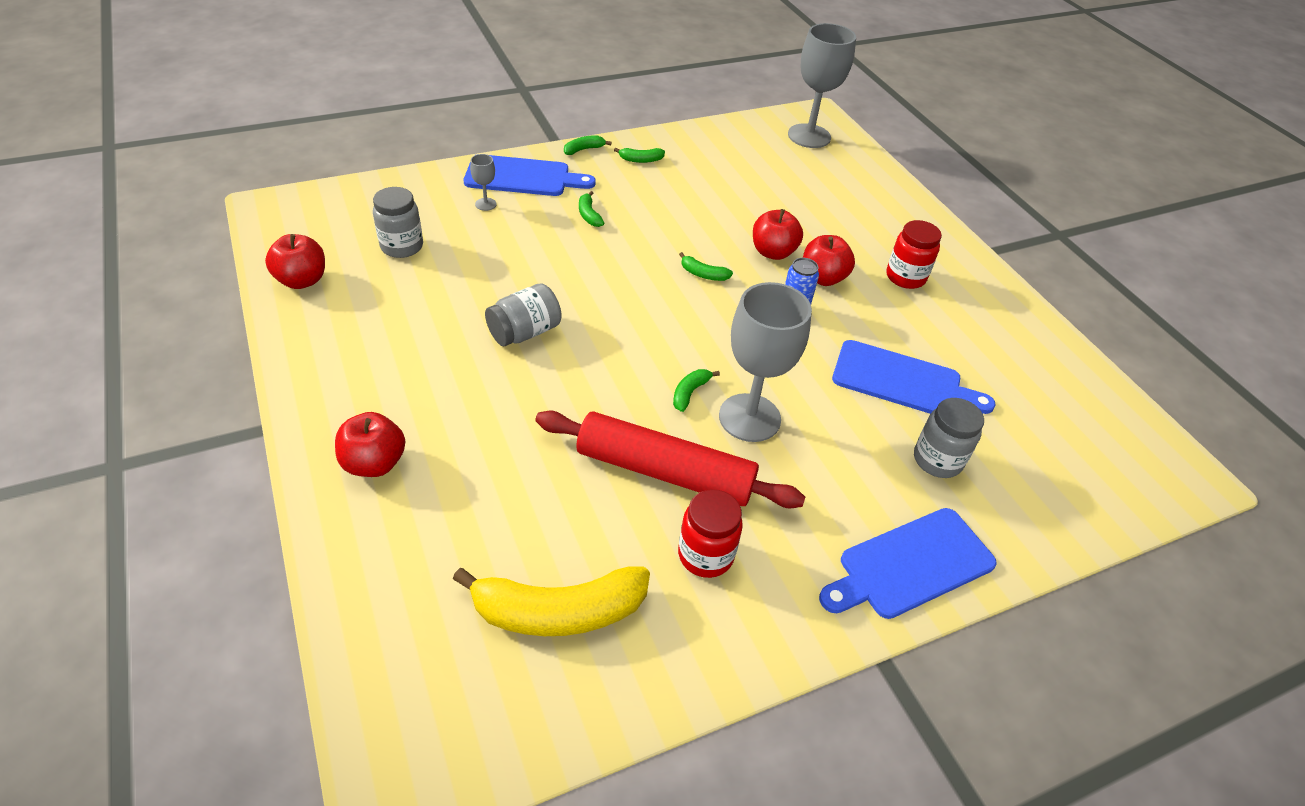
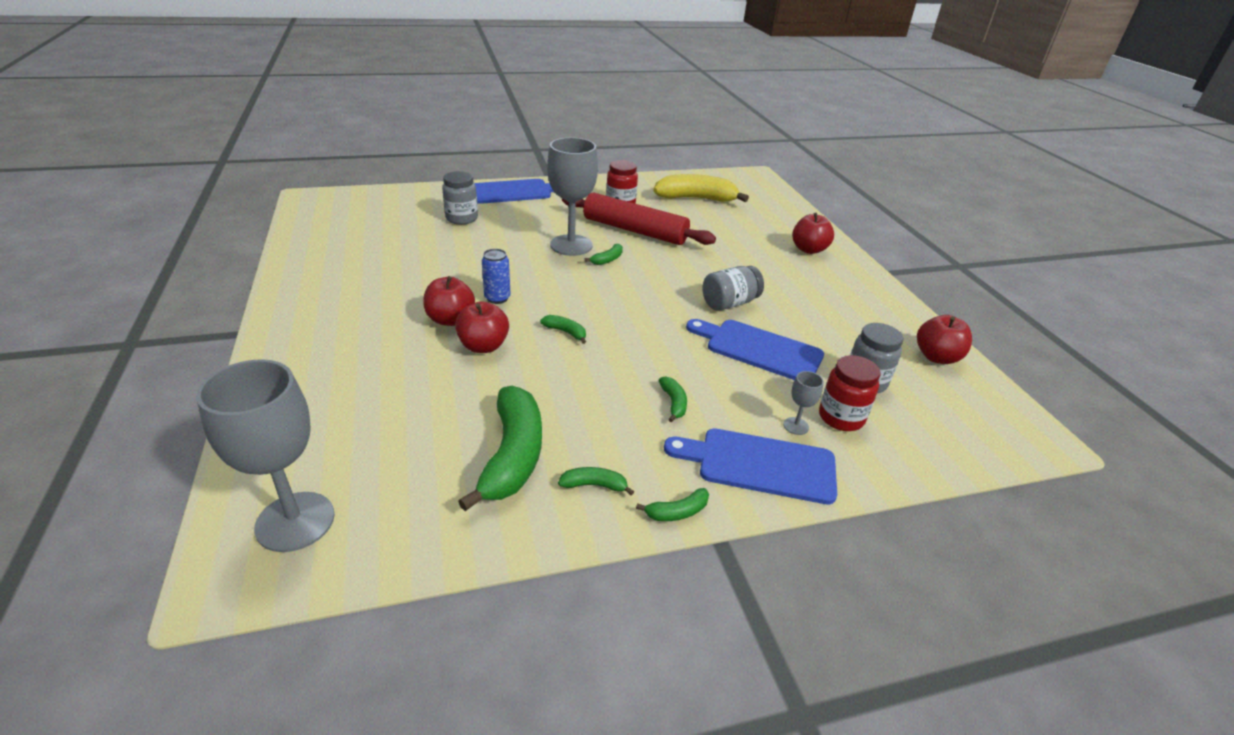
camera: 170 degrees left, 10 degrees down
(702, 172) = (512, 456): none -> green banana
(903, 381) = (446, 251): blue cutting board -> blue cutting board (759, 349)
(905, 277) = (367, 313): red jar -> red jar (841, 417)

